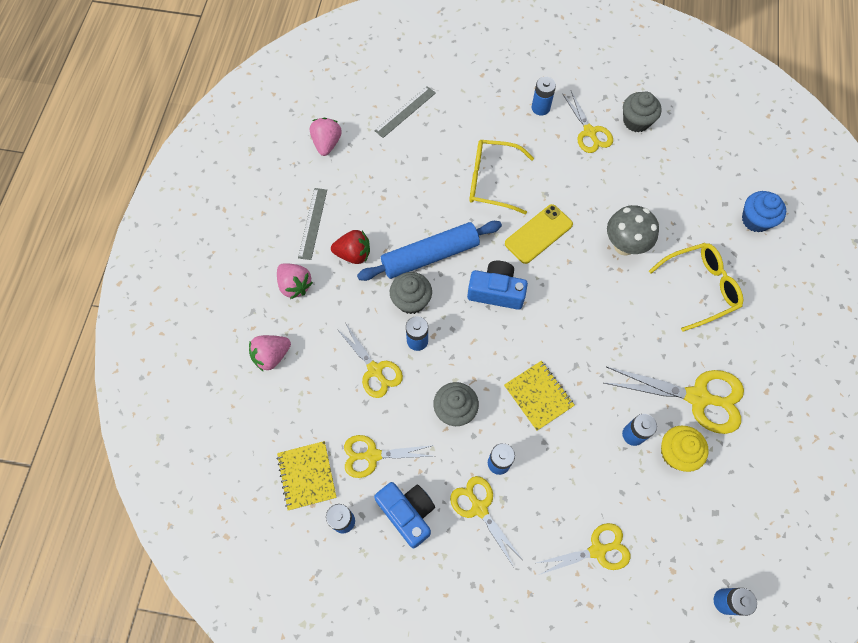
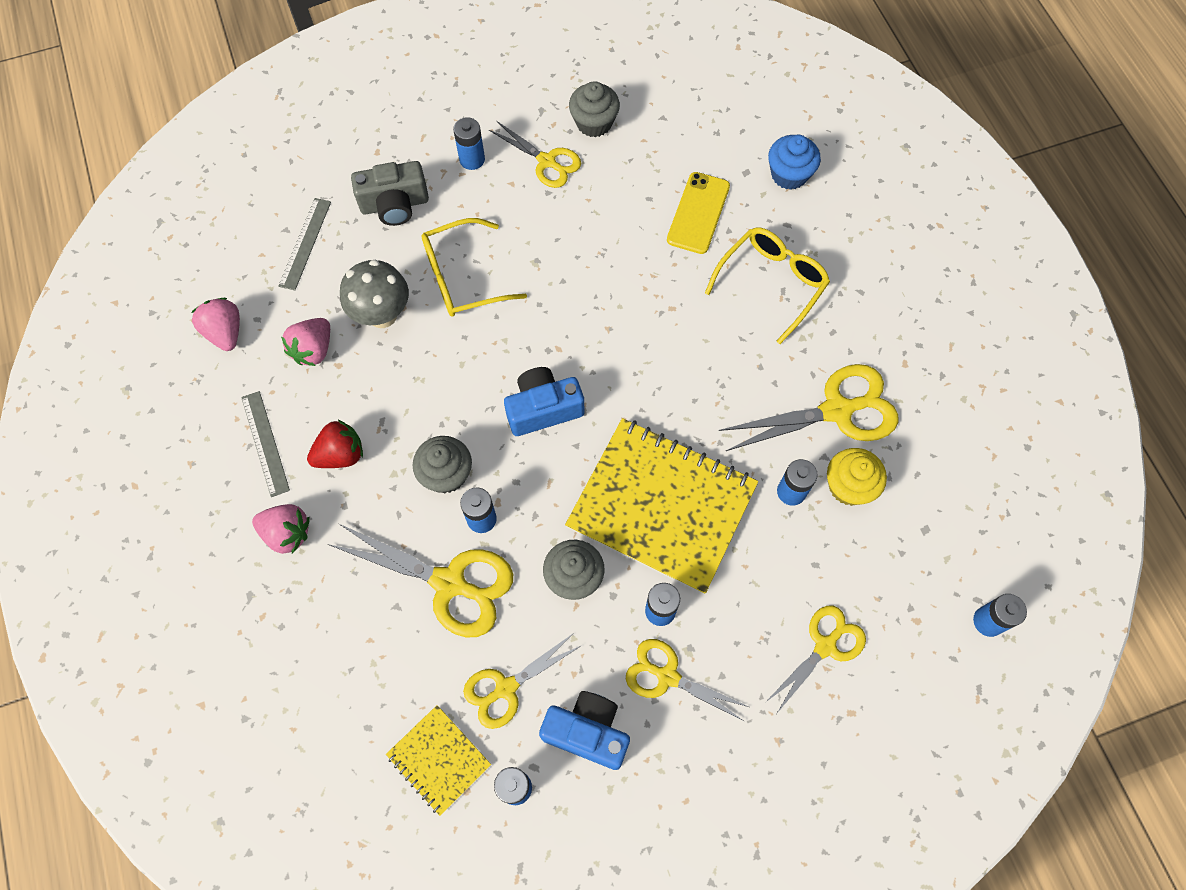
camera: 30 degrees left, 0 degrees up
(271, 356) = (308, 638): pink strawberry -> pink strawberry (313, 350)
(375, 370) = (450, 583): yellow scissors -> yellow scissors, size x1.57
(430, 255) = (438, 407): blue rolling pin -> none
(474, 113) = (395, 204): none -> grey camera
(538, 234) = (555, 314): yellow phone -> yellow phone (698, 213)
(538, 396) = (661, 506): yellow notebook -> yellow notebook, size x2.04
(624, 245) = (661, 277): grey mushroom -> grey mushroom (382, 315)

